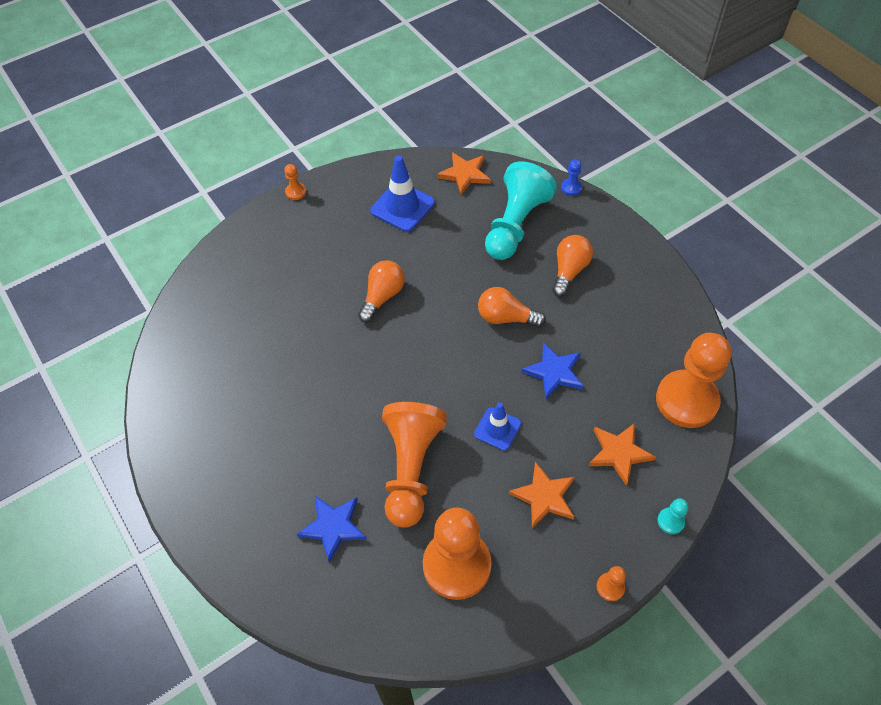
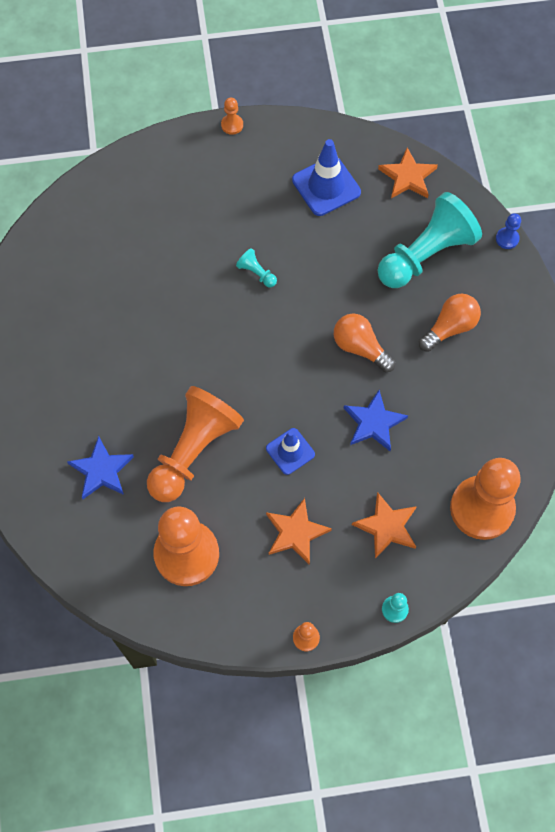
camera: 25 degrees right, 10 degrees up
(382, 296) = (256, 273): orange light bulb -> turquoise pawn

